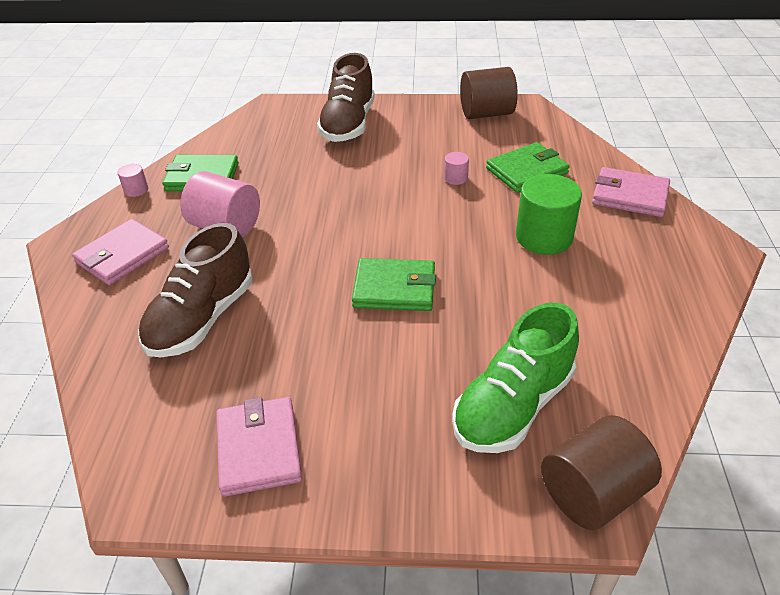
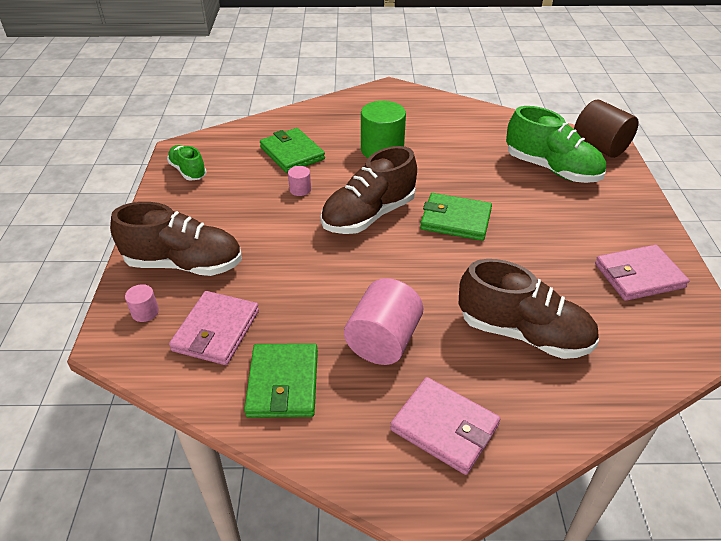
camera: 95 degrees left, 0 degrees up
(136, 190) = (309, 452): pink cylinder -> pink cylinder (145, 312)
(394, 288) = (455, 220): green wallet -> green wallet turned 75 degrees counterclockwise
(408, 223) = (369, 215): none -> brown shoe
(486, 113) = (188, 171): brown cylinder -> green shoe
(630, 196) = (329, 112): pink wallet -> pink wallet (216, 330)

